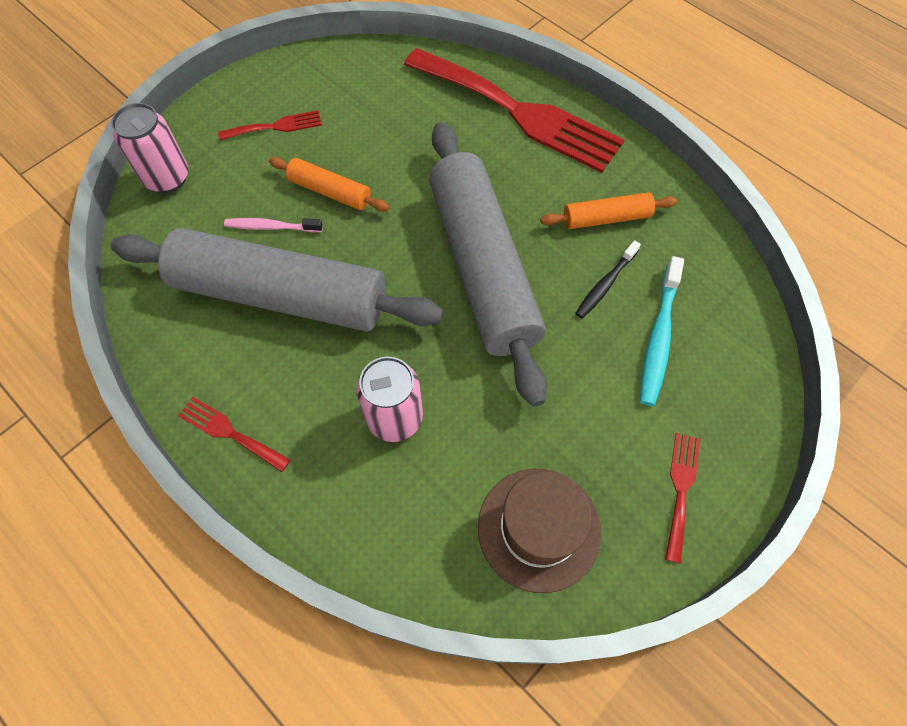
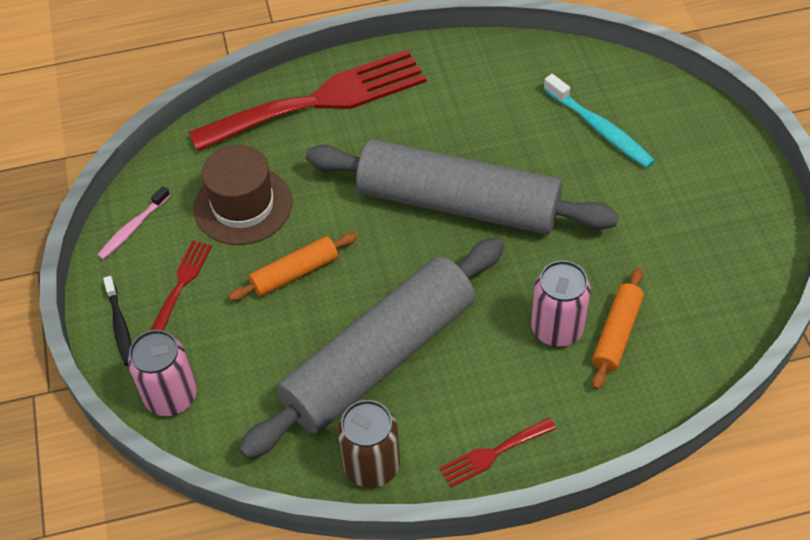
camera: 55 degrees left, 10 degrees down
(171, 345) = (371, 466): none -> brown can
(271, 227) = (299, 334): pink toothbrush -> pink toothbrush (133, 228)
(539, 529) = (706, 281): brown hat -> brown hat (243, 205)
(605, 284) = (531, 135): black toothbrush -> black toothbrush (120, 326)
(606, 218) = (472, 102): orange rolling pin -> orange rolling pin (616, 334)
(680, 489) = (726, 183): red fork -> none

